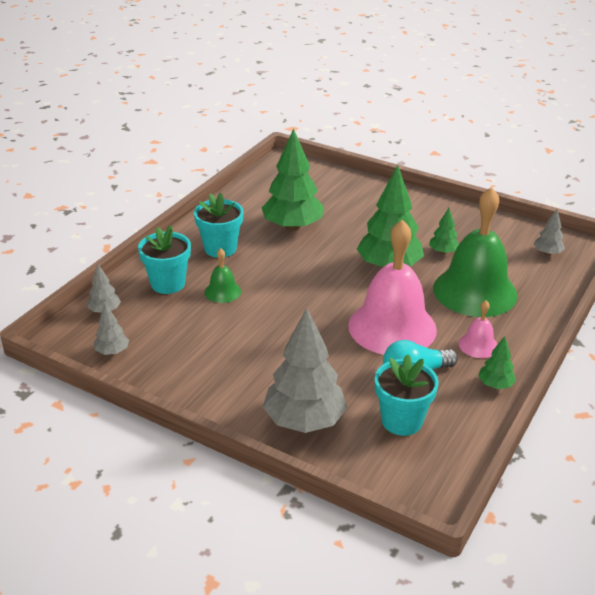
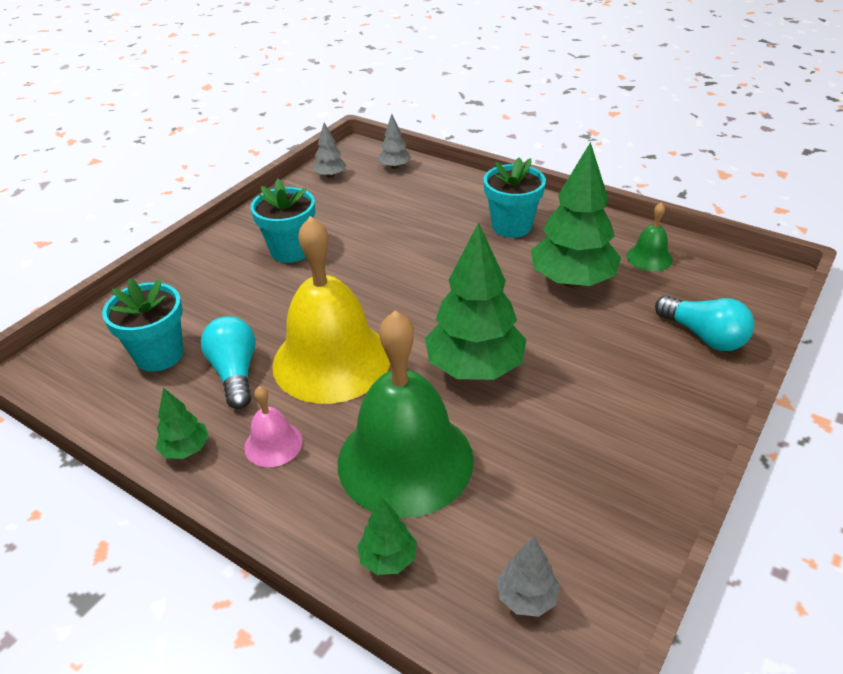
camera: 95 degrees right, 5 degrees up
(168, 283) = (439, 197): turquoise flower pot -> turquoise flower pot (290, 250)
(222, 291) = (422, 231): green bell -> green bell (649, 257)
(304, 421) = (190, 285): grey tree -> none
(346, 188) = (703, 336): none -> turquoise light bulb
(392, 327) = (331, 360): pink bell -> yellow bell
(443, 252) = (519, 435): green tree -> green tree (388, 559)

